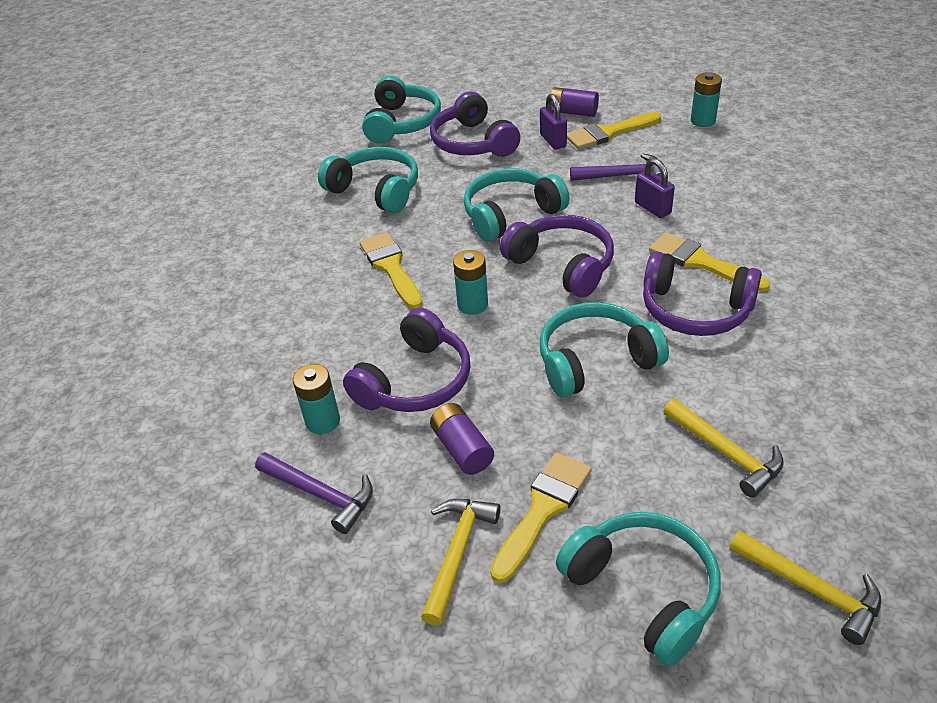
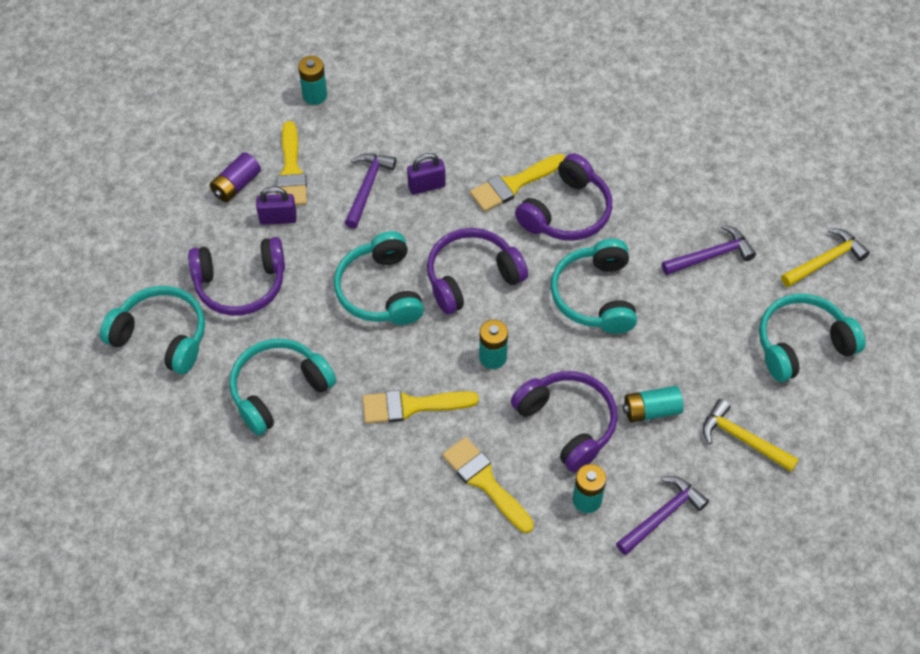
camera: 75 degrees left, 15 degrees up
(462, 449) = (651, 410): purple battery -> turquoise battery
(543, 509) = (723, 377): yellow brush -> yellow brush (485, 481)
(726, 453) = (711, 255): yellow hammer -> purple hammer

